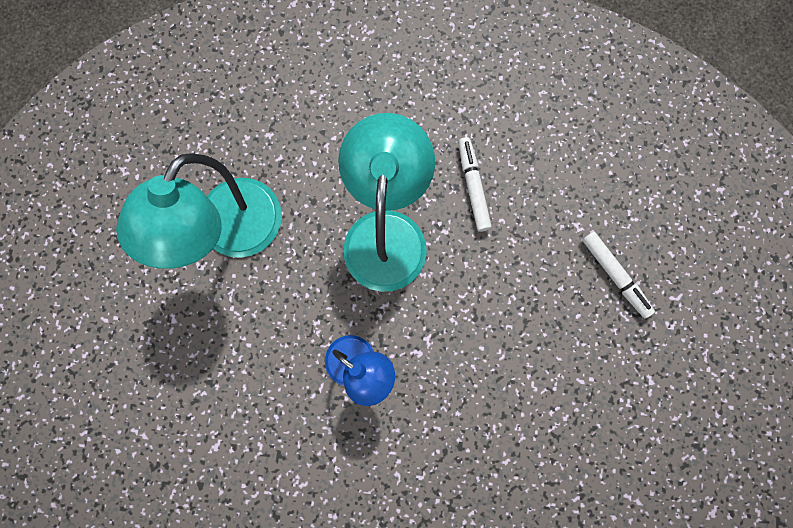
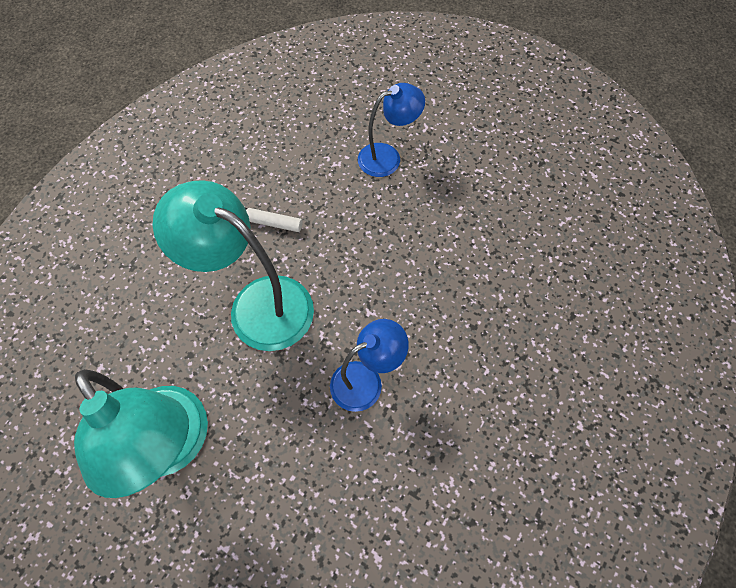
camera: 65 degrees left, 15 degrees down
(614, 275) = (388, 157): white marker -> blue lamp

